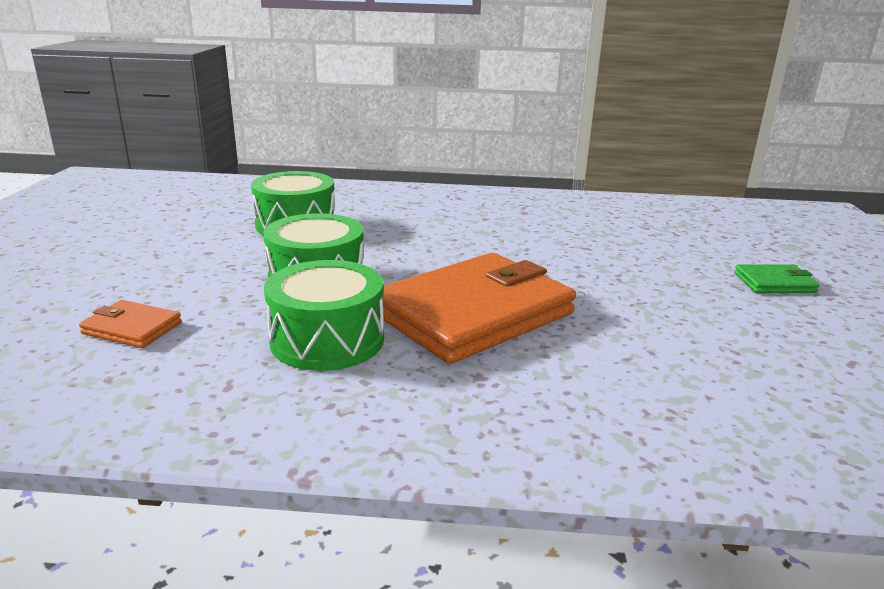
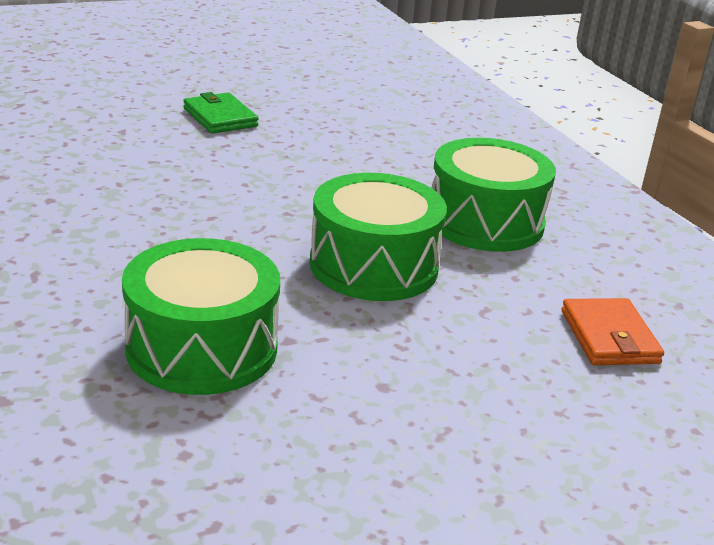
camera: 120 degrees left, 5 degrees up
(473, 313) = (355, 167): orange wallet -> none
(774, 283) = (151, 57): green wallet -> green wallet (220, 117)

